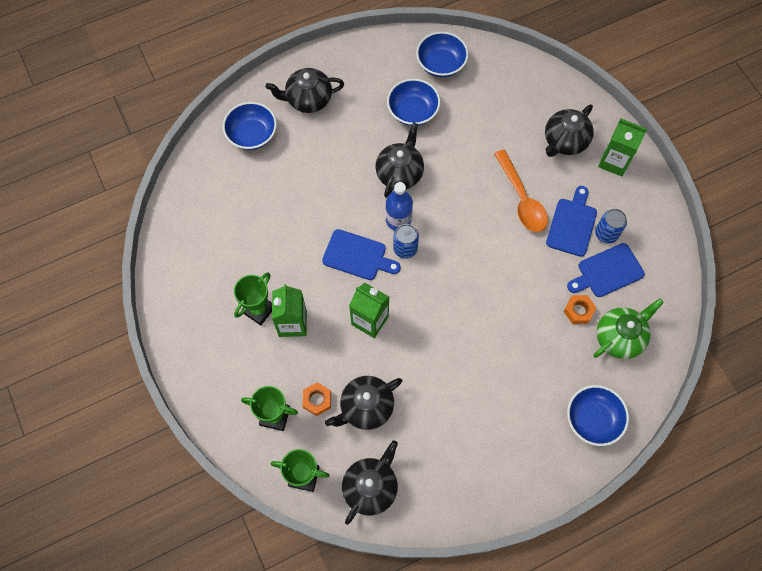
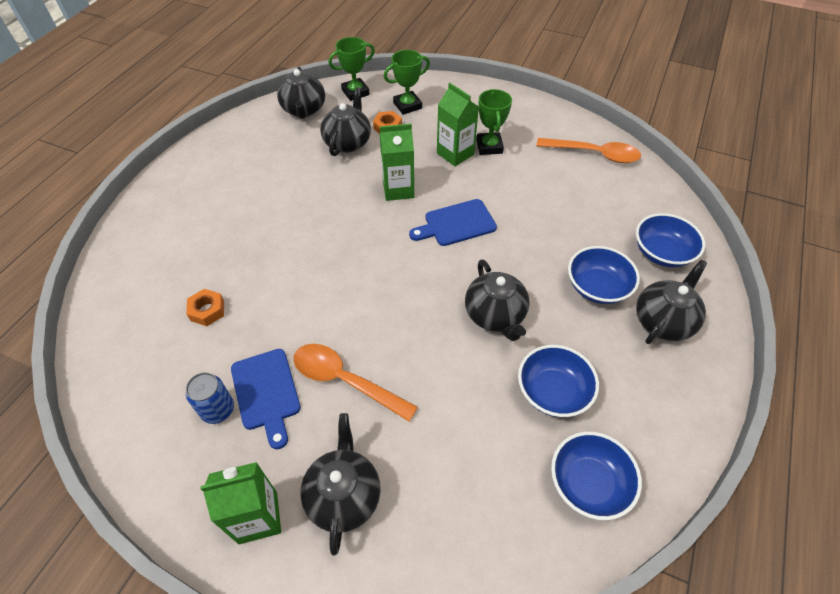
camera: 140 degrees right, 15 degrees down
(191, 239) = (594, 154): none -> orange spoon
(398, 220) = (452, 273): blue bottle -> none
(405, 249) = (421, 255): blue can -> none
(593, 419) = (145, 237): blue bowl -> blue bowl (597, 287)
(607, 271) = (194, 368): blue cutting board -> none
(619, 337) = (149, 314): green teapot -> none

